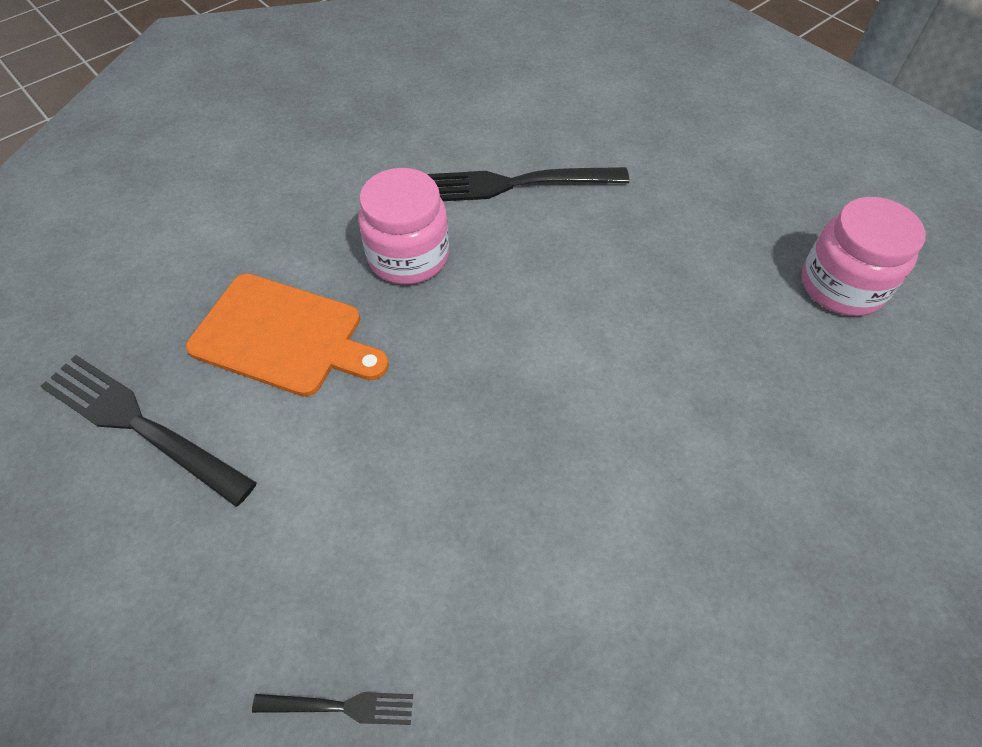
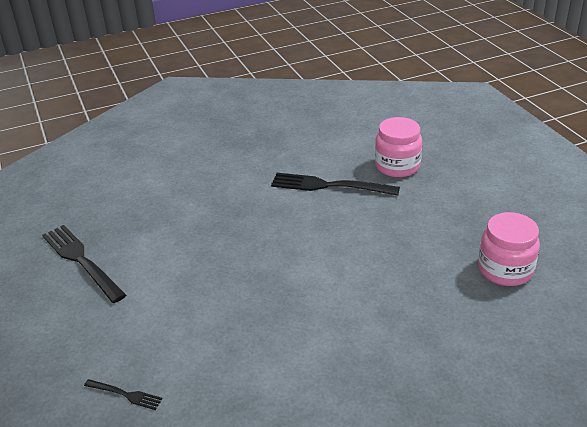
camera: 20 degrees right, 20 degrees down
(283, 336) = (167, 236): orange cutting board -> none
(408, 256) = (251, 211): pink jar -> pink jar (397, 166)

